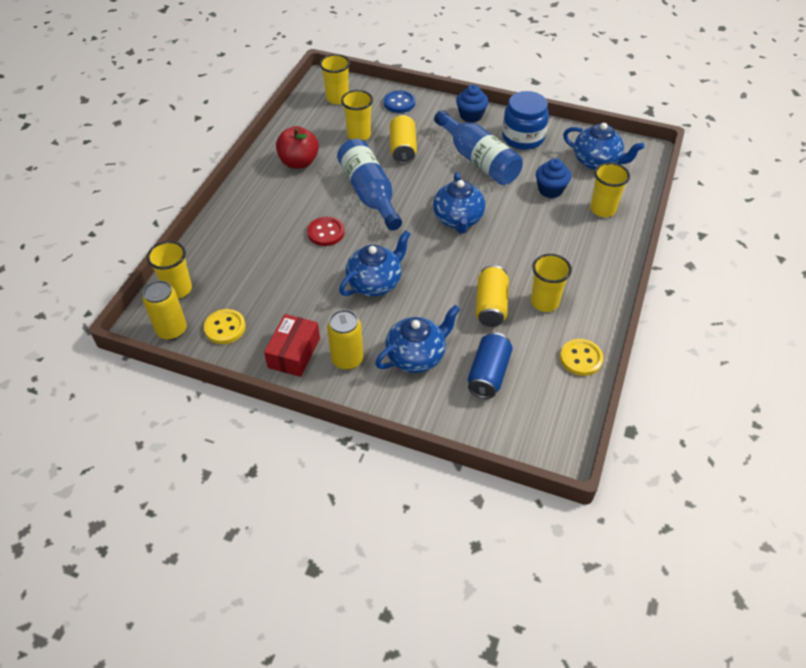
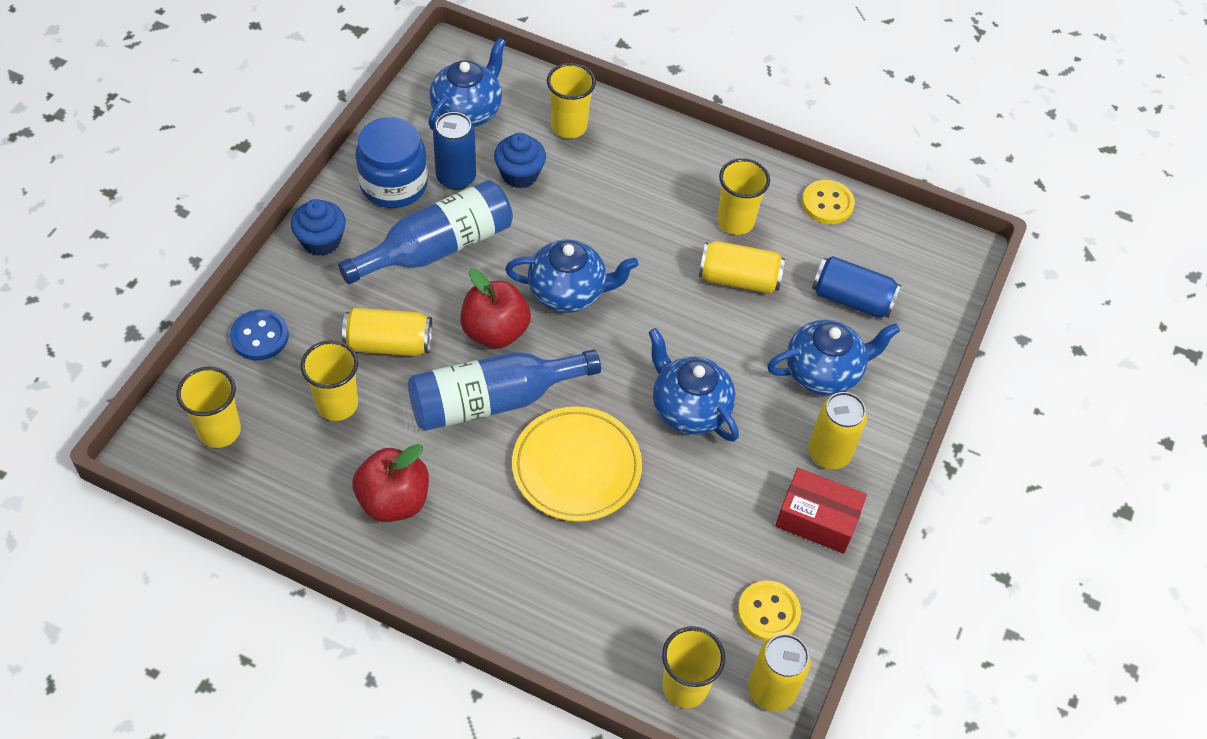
camera: 90 degrees left, 5 degrees up
(326, 232) = (576, 467): red button -> yellow plate
(416, 356) = (824, 372): blue teapot -> blue teapot turned 105 degrees clockwise
(420, 190) = (495, 331): none -> red apple
(537, 162) = (456, 178): none -> blue can

